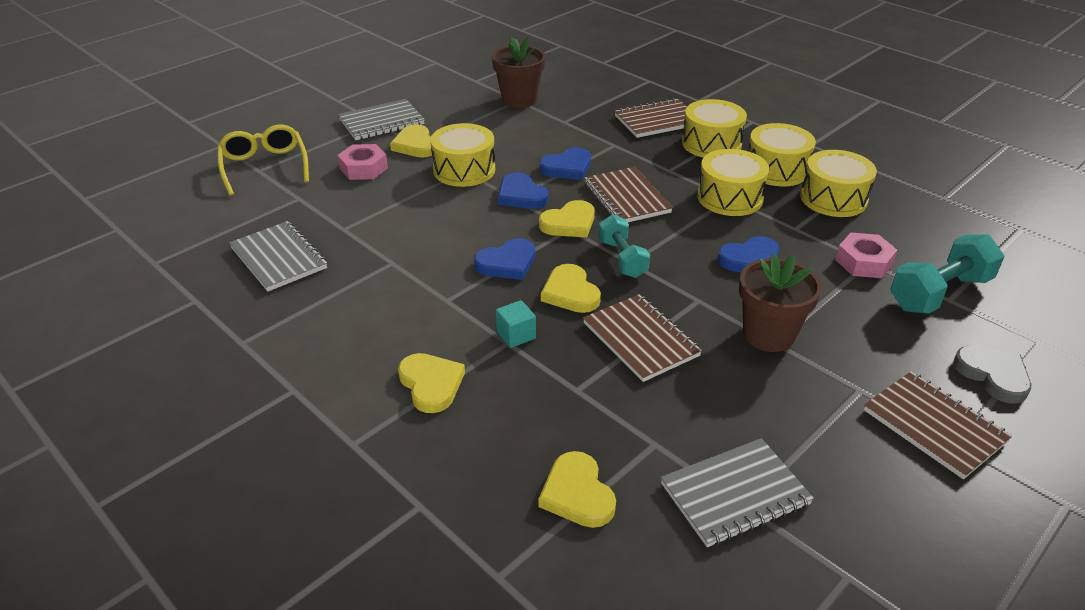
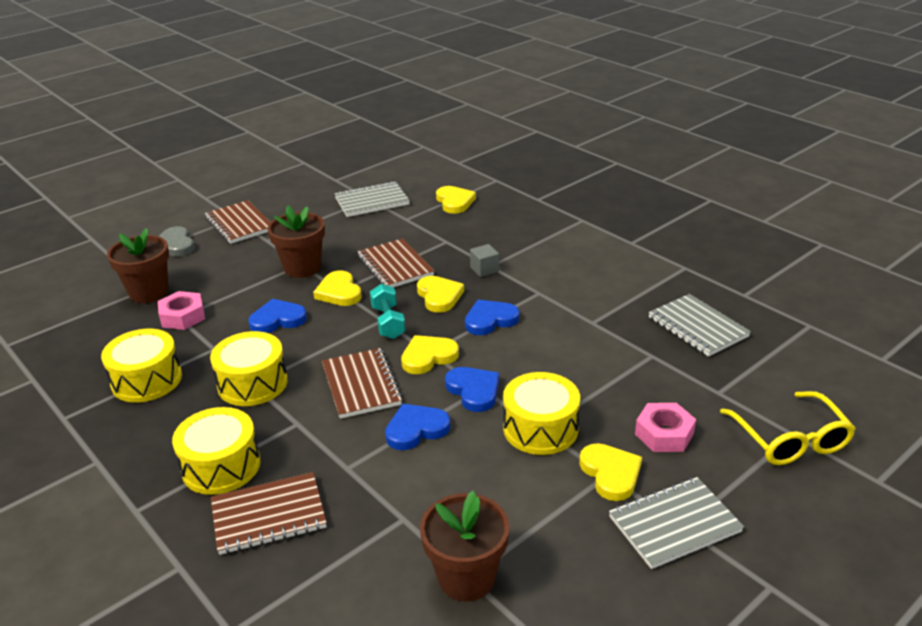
camera: 175 degrees left, 5 degrees down
(431, 384) = (541, 244): yellow heart -> yellow heart (339, 292)
(516, 335) = (484, 269): turquoise cube -> grey cube
(776, 170) = (173, 420): yellow drum -> none
(939, 293) = (149, 292): turquoise dumbbell -> brown flower pot

